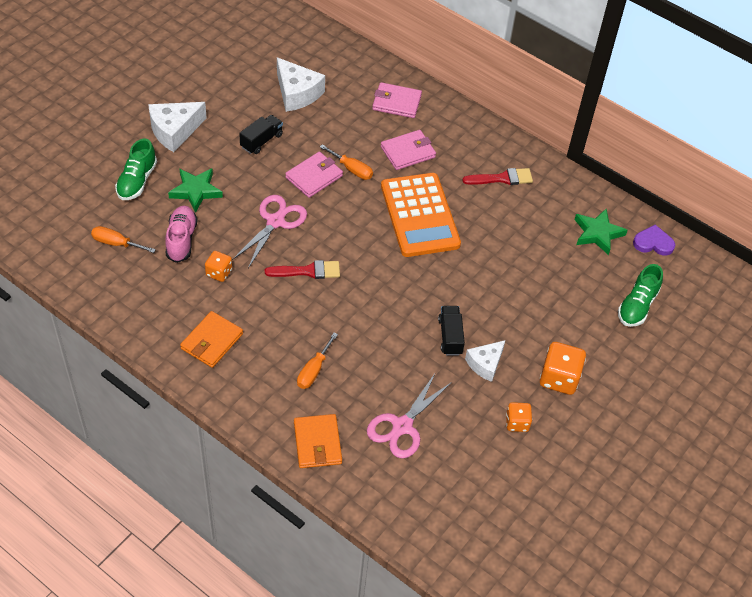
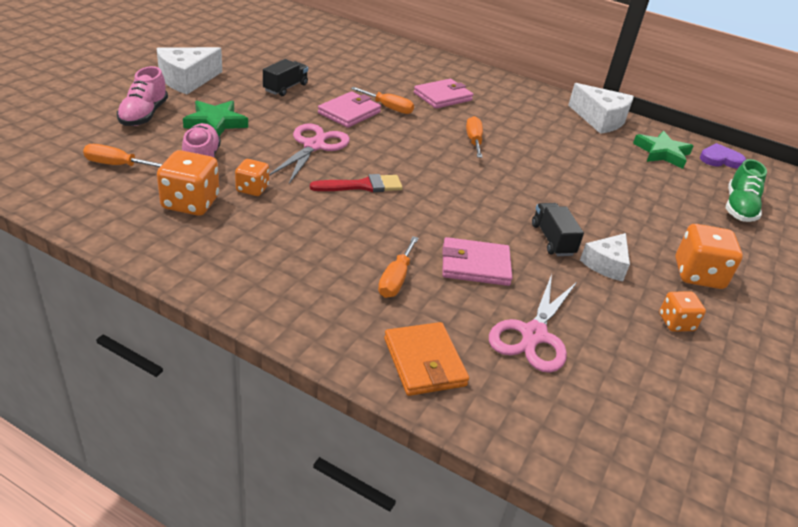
camera: 10 degrees left, 15 degrees down
(137, 181) = (144, 115): green shoe -> pink shoe
(171, 287) = (190, 203): none -> orange dice
(212, 341) = (251, 254): orange wallet -> none
(297, 93) = (316, 58): white cheese -> white cheese (600, 119)
(396, 102) = (419, 65): pink wallet -> pink wallet (475, 265)
(420, 215) = (473, 141): orange calculator -> orange screwdriver
(502, 178) = (545, 115): red brush -> none

